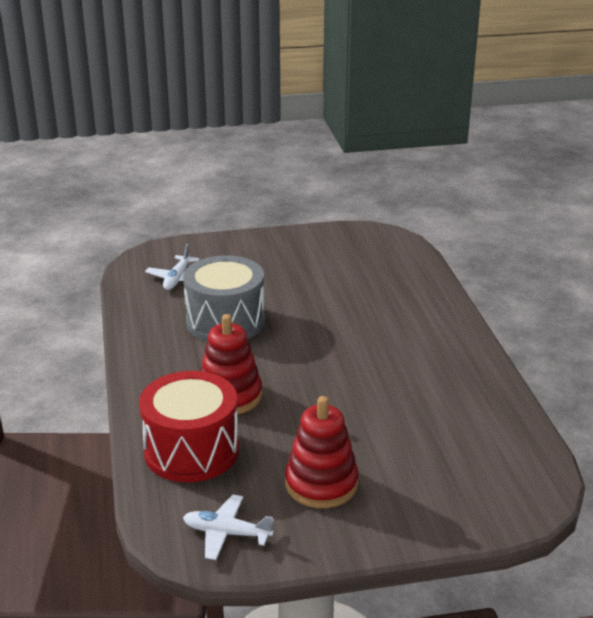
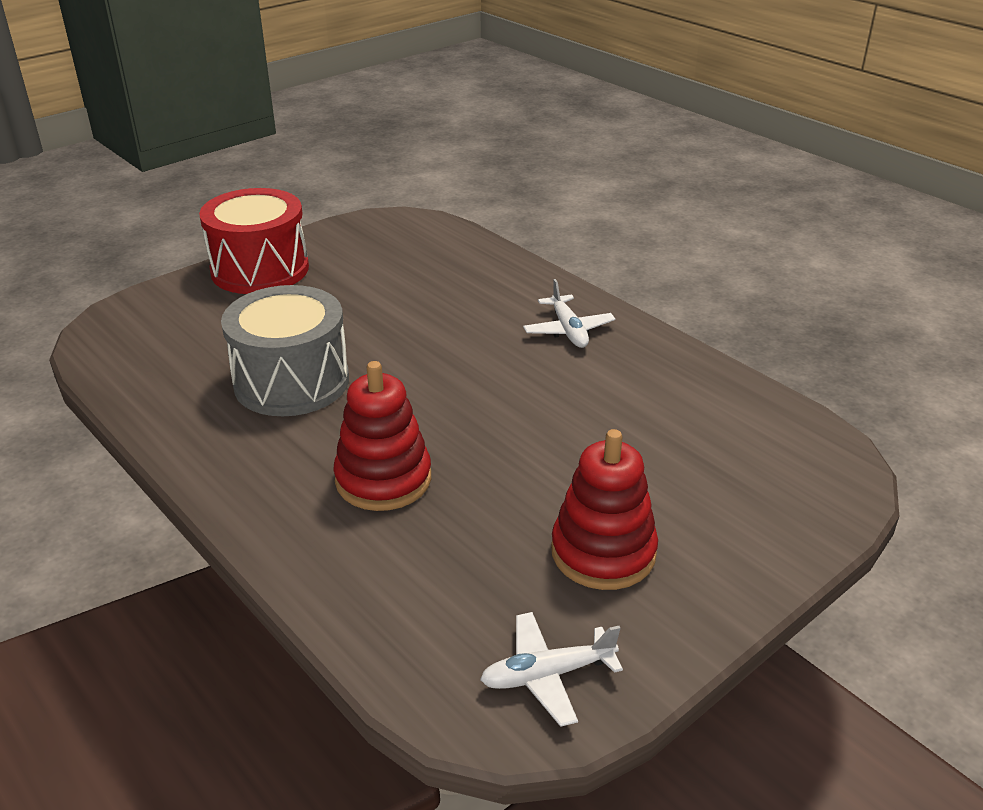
camera: 30 degrees left, 5 degrees up
(177, 279) = (175, 345): white plane -> white plane (568, 330)
(191, 451) = (397, 575): red drum -> red drum (260, 269)

